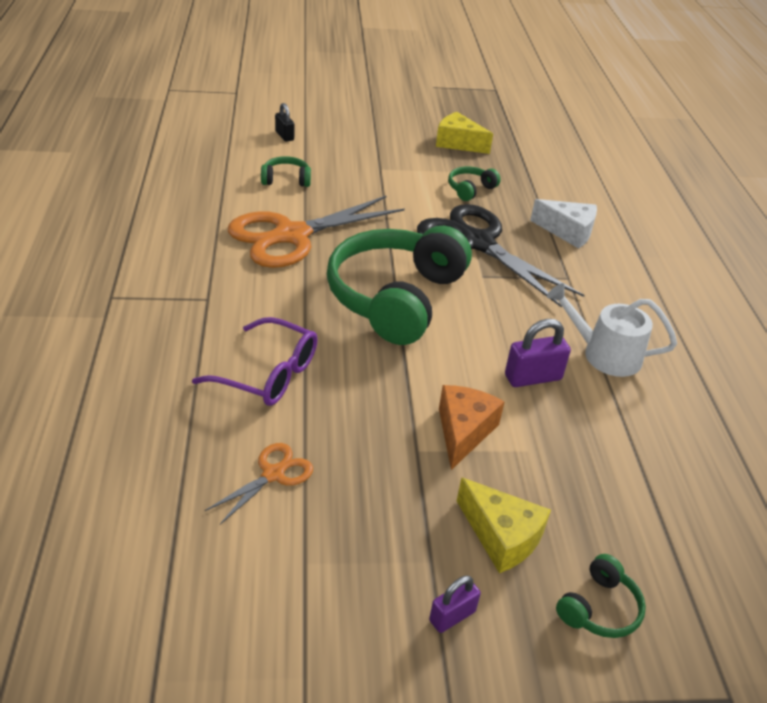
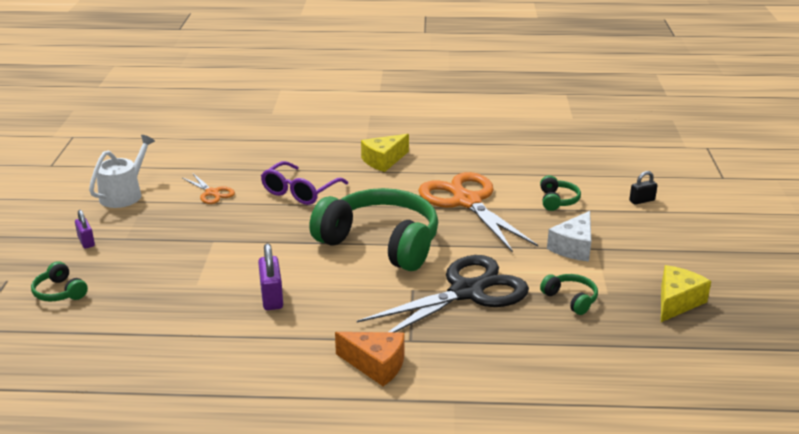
camera: 100 degrees right, 10 degrees down
(463, 431) = (224, 259): orange cheese -> orange cheese (376, 365)
(501, 536) = (129, 264): yellow cheese -> yellow cheese (383, 161)
(568, 232) = (496, 355): white cheese -> white cheese (573, 247)
(604, 354) = (292, 341): white watering can -> white watering can (124, 194)

